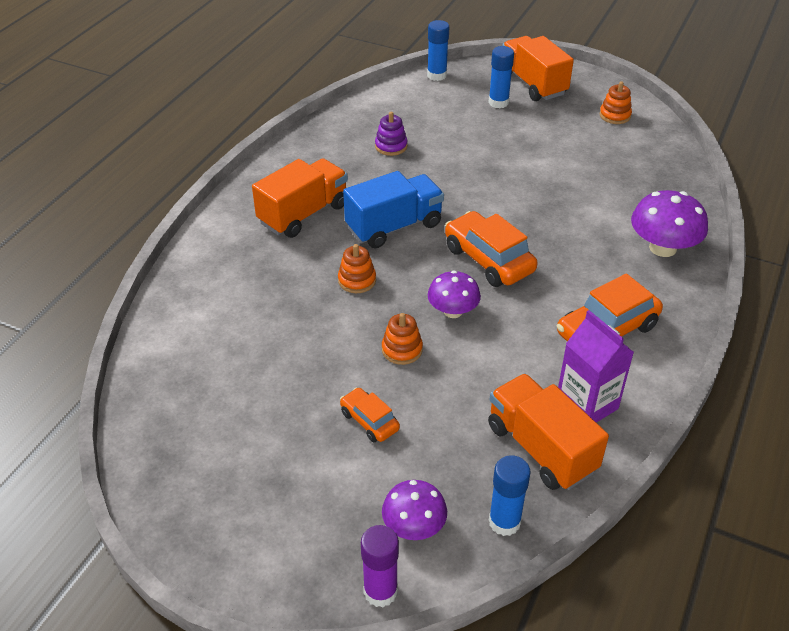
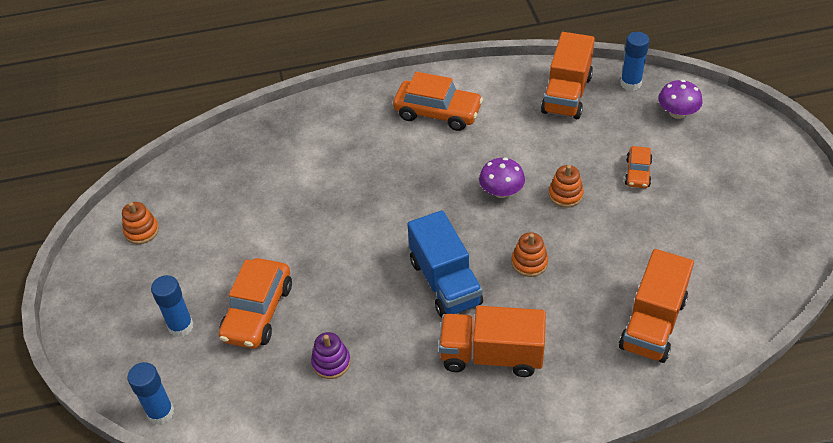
camera: 125 degrees left, 5 degrees up
(380, 591) = (725, 103): purple glue stick -> none
(394, 226) = (445, 282): blue truck -> blue truck turned 135 degrees counterclockwise
(488, 259) = (426, 204): orange car -> orange car (258, 312)
(533, 84) = (121, 319): orange truck -> orange truck (652, 324)
(586, 404) = (512, 93): purple carton -> none
(662, 248) = (320, 124): purple mushroom -> none

